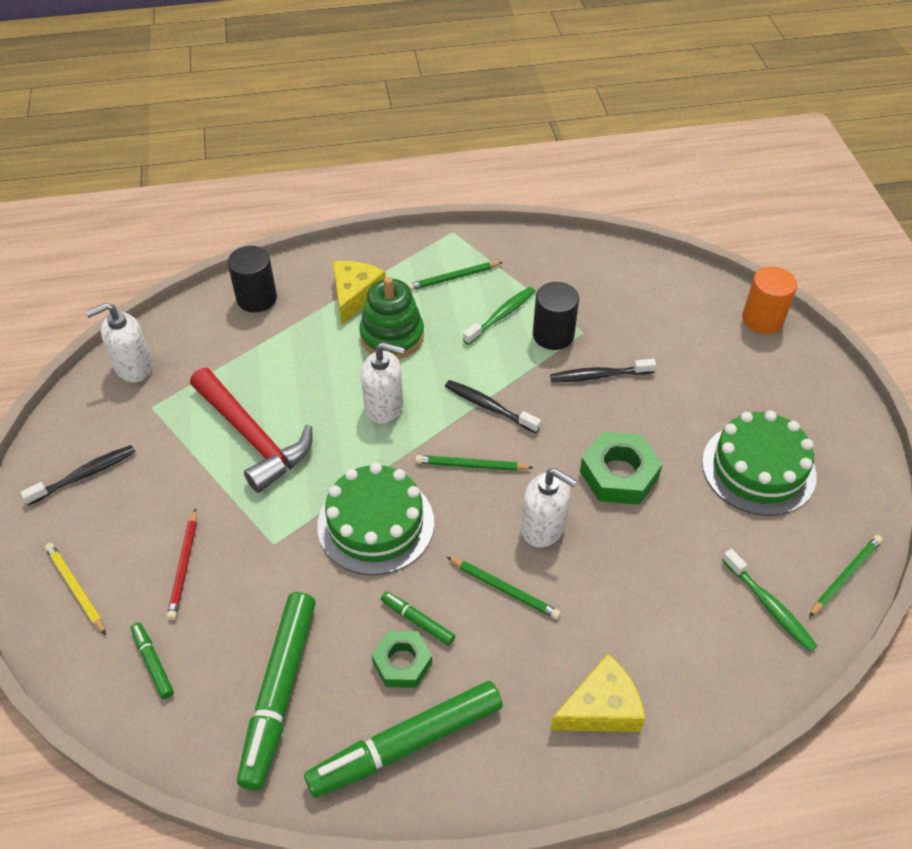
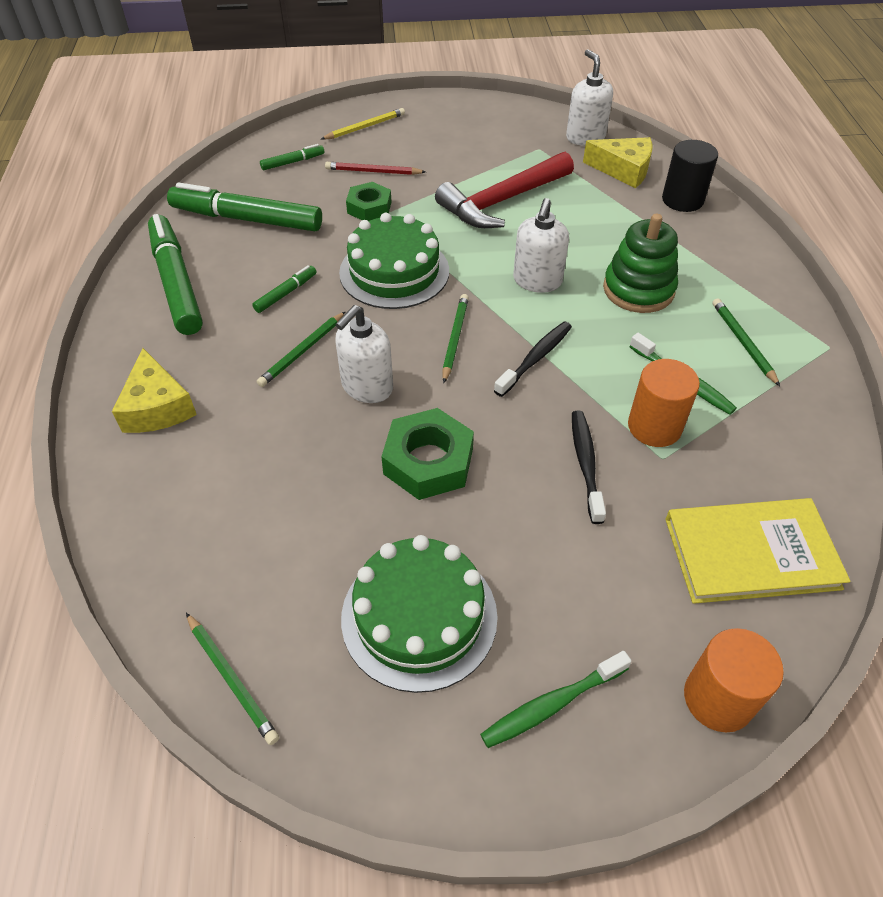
camera: 95 degrees right, 0 degrees up
(85, 475) = (469, 123): black toothbrush -> none
(355, 295) = (698, 264): yellow cheese -> yellow cheese (623, 170)
(402, 663) = (249, 283): green nut -> green nut (369, 207)
(553, 335) = (654, 426): black cylinder -> orange cylinder
(654, 295) = (751, 553): none -> yellow book
(769, 606) = (216, 577): green toothbrush -> green toothbrush (551, 704)

